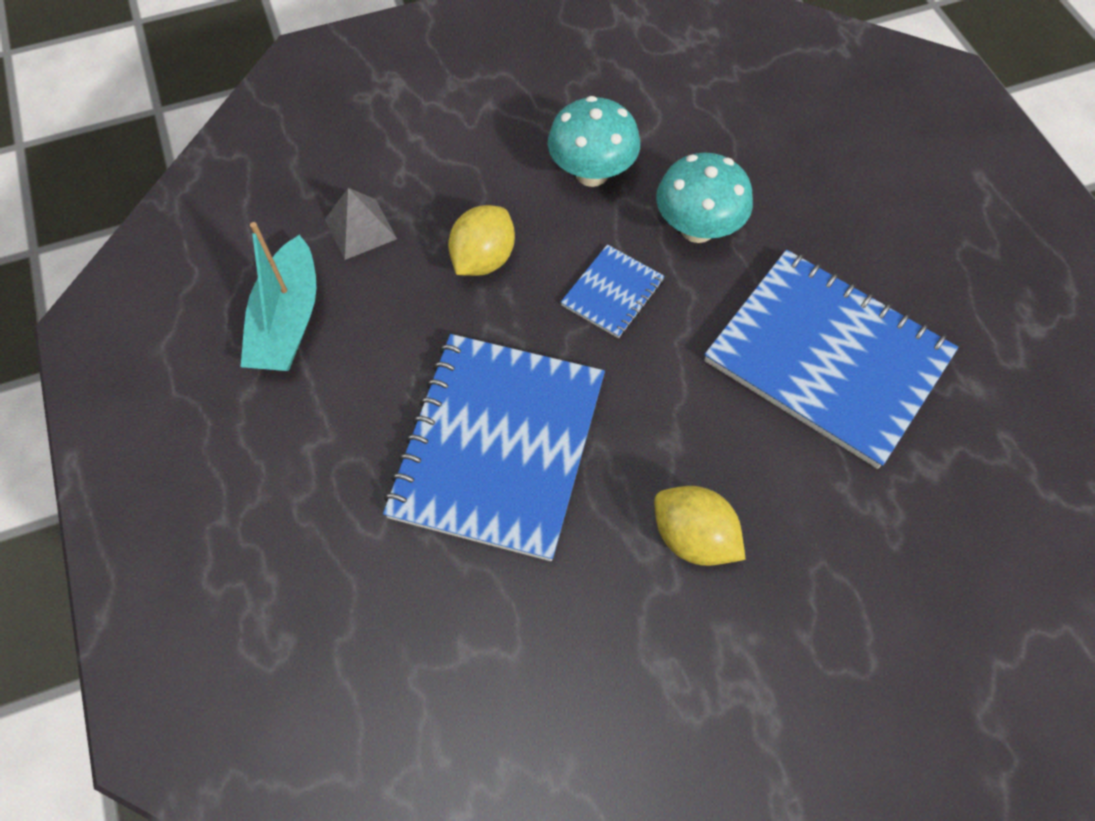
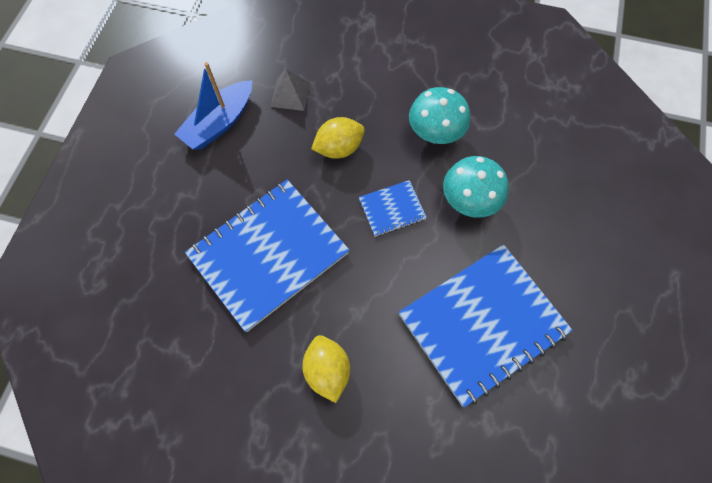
camera: 35 degrees right, 5 degrees up
(288, 321) = (219, 123): turquoise boat -> blue boat
(827, 358) = (482, 323): blue notebook -> blue notebook turned 75 degrees clockwise

